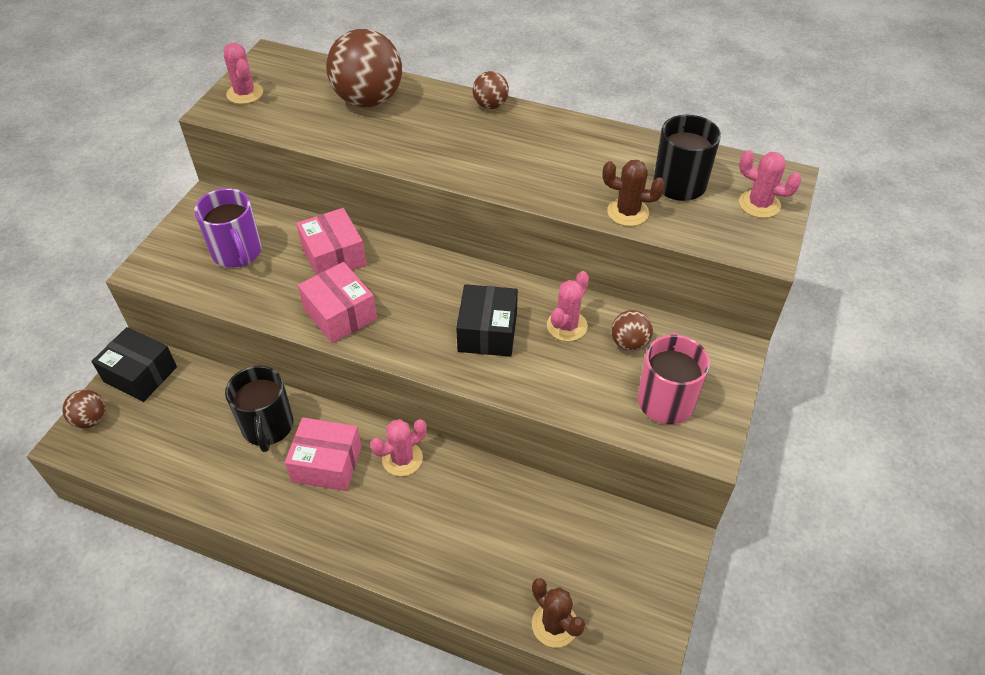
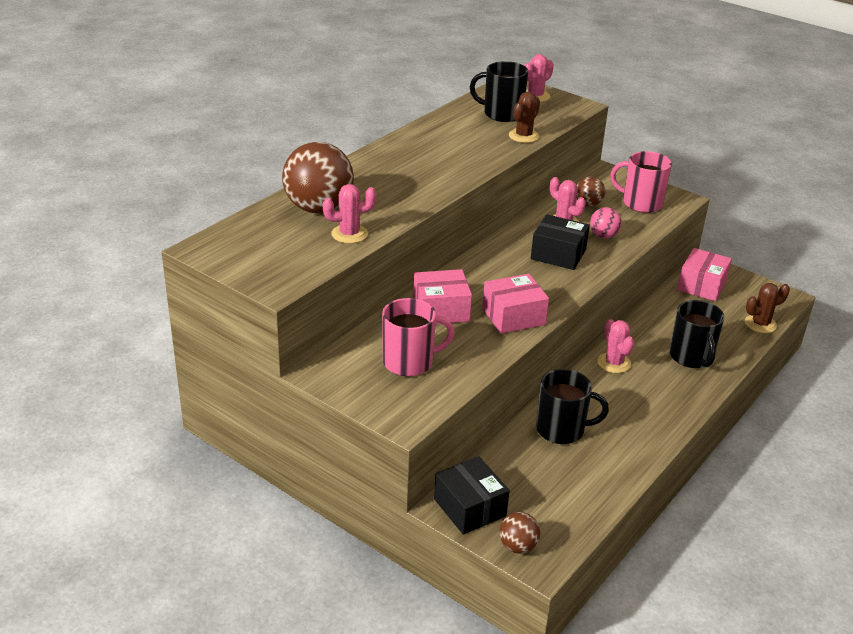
camera: 75 degrees left, 15 degrees down
(140, 374) = (470, 507): black box -> black box turned 75 degrees counterclockwise
(237, 253) = (409, 362): purple mug -> pink mug
(245, 93) = (260, 269): pink cactus -> pink cactus (349, 234)
(327, 463) = (609, 402): pink box -> pink box (702, 285)
(442, 541) = (691, 357): none -> black mug
(490, 105) = (365, 159): brown ball -> none
(554, 370) = (603, 236): none -> pink ball

